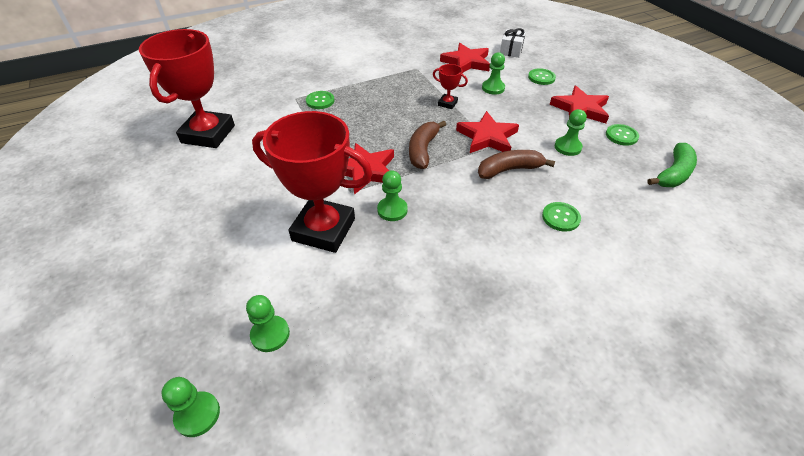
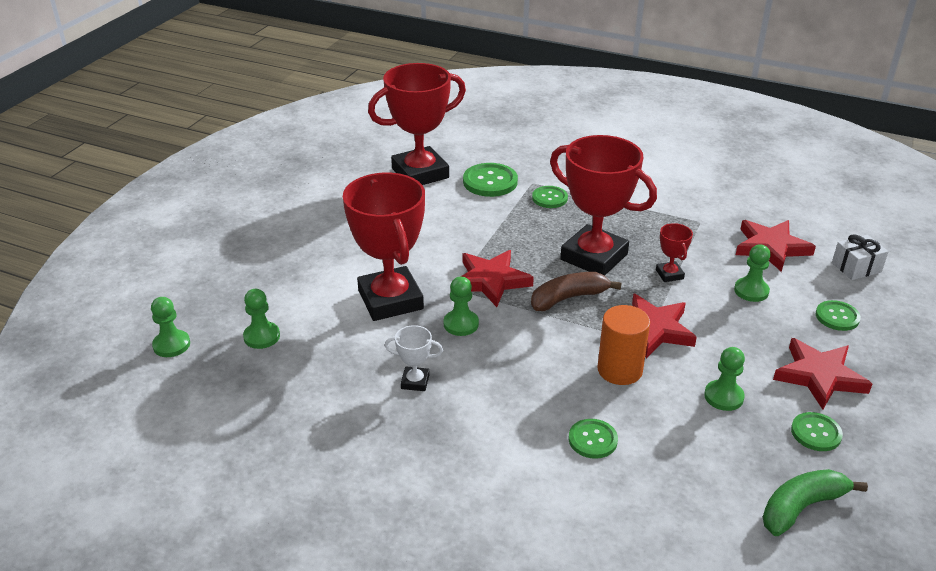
camera: 50 degrees right, 10 degrees down
(267, 112) = (490, 182): none -> green button
(398, 118) = (594, 257): none -> red trophy
(426, 269) = (415, 381): none -> white trophy
(509, 170) = (619, 370): brown banana -> orange cylinder
(673, 174) = (801, 507): green banana -> green banana turned 150 degrees clockwise

